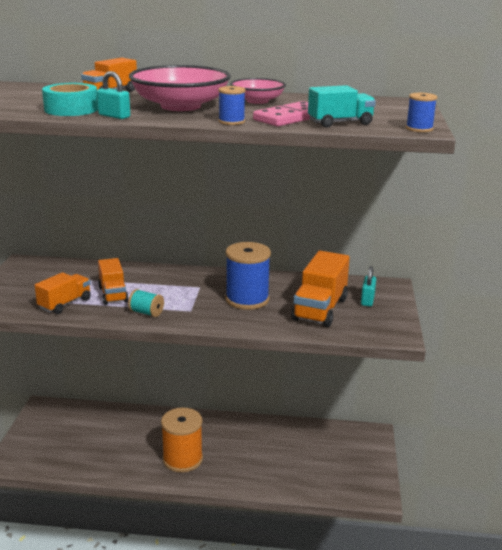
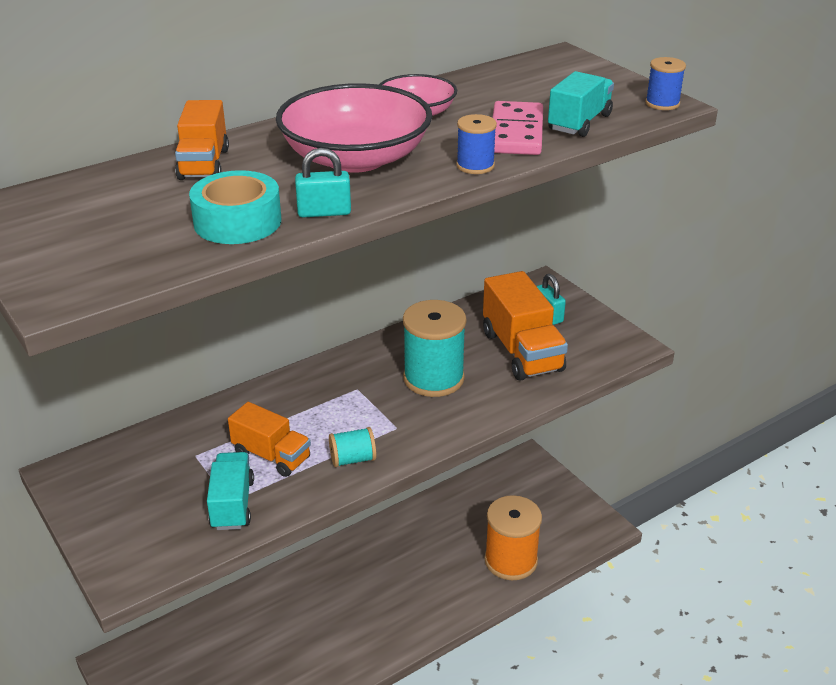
camera: 40 degrees left, 10 degrees up
(65, 304) = (232, 504): orange truck -> turquoise truck
(182, 459) = (377, 614): orange spool -> orange spool (511, 560)
(247, 299) = (433, 378): blue spool -> turquoise spool

